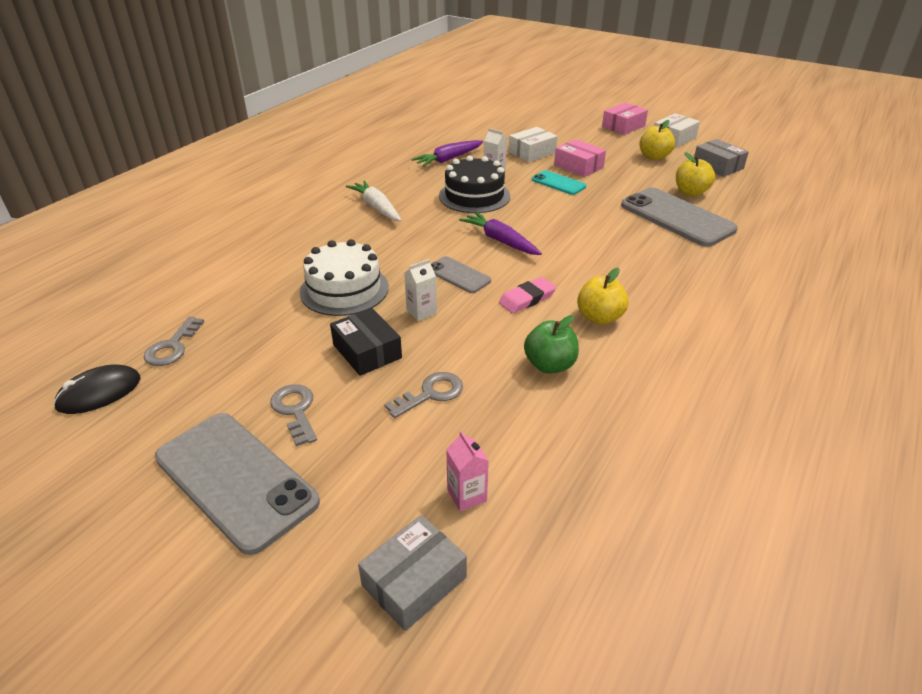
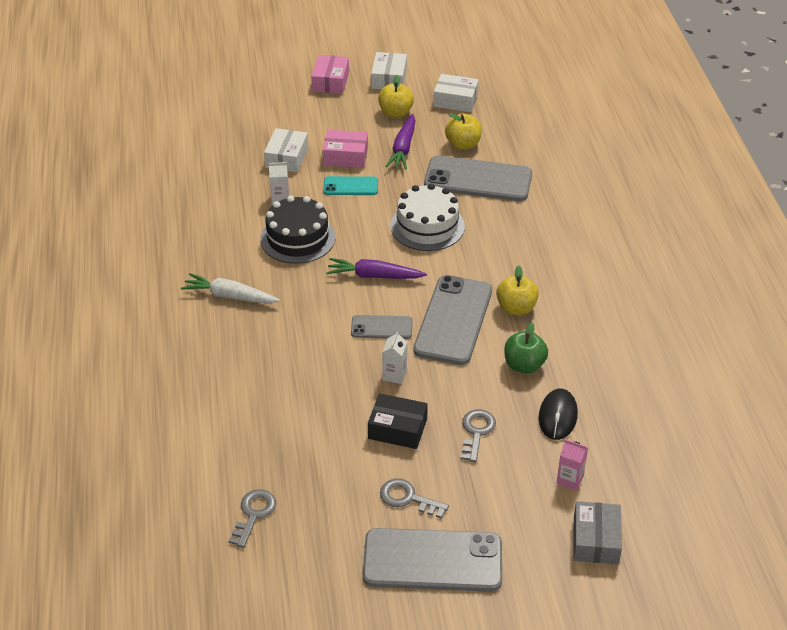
camera: 40 degrees left, 5 degrees up
(99, 393) = (256, 577): black mouse -> black mouse (558, 416)
(172, 347) = (253, 514): grey key -> grey key turned 135 degrees counterclockwise
(344, 289) = (313, 390): white cake -> white cake (427, 226)
(448, 159) = (221, 204): purple carrot -> purple carrot (403, 148)
(527, 299) = (453, 320): pink eraser -> grey phone
(718, 166) = (455, 100): grey box -> white box

